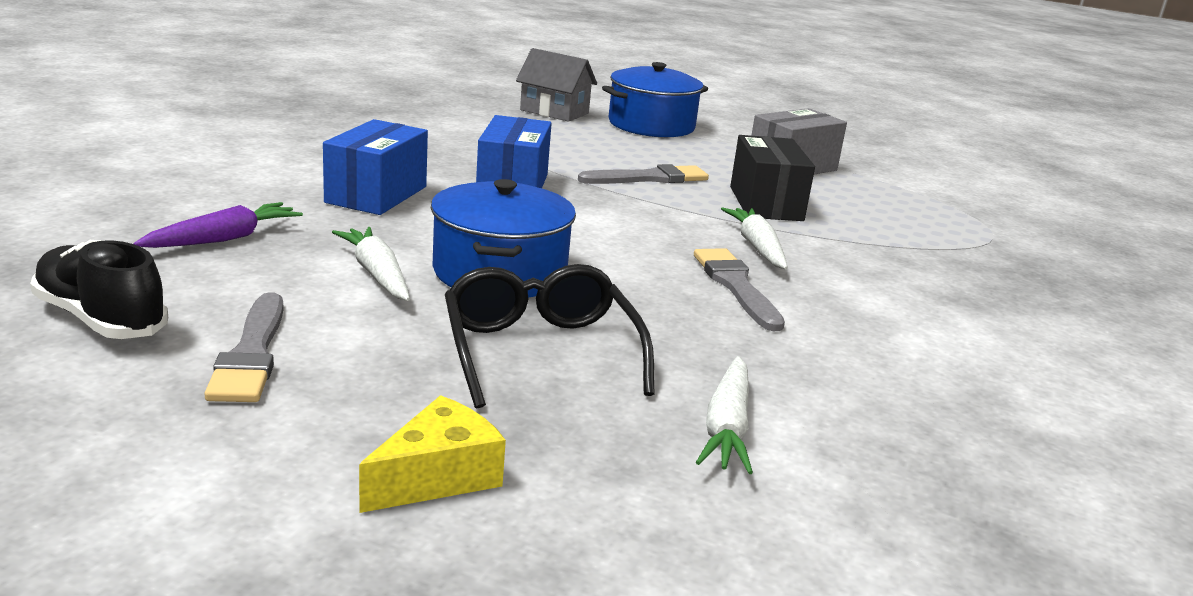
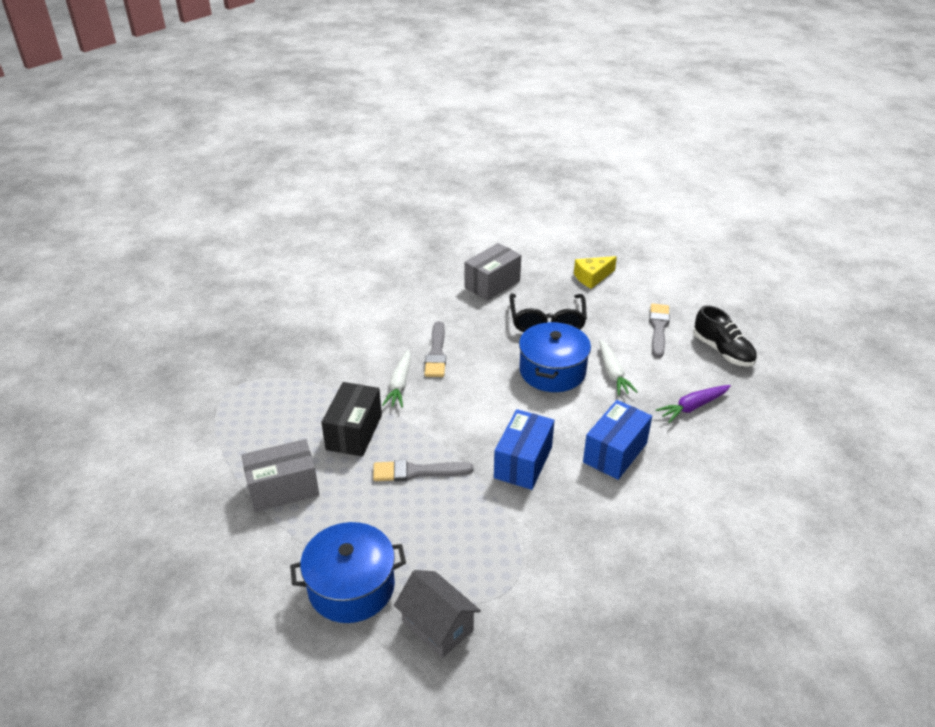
camera: 160 degrees left, 15 degrees up
(727, 427) = (492, 284): white carrot -> grey box

